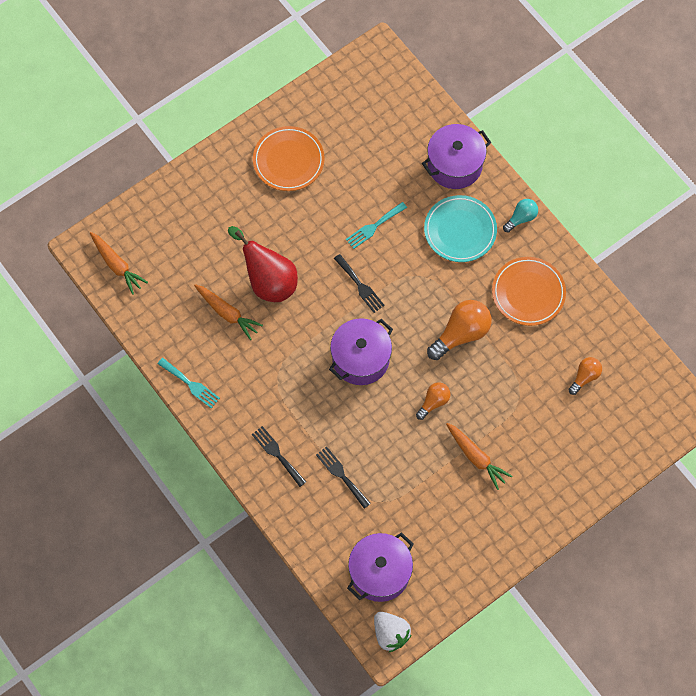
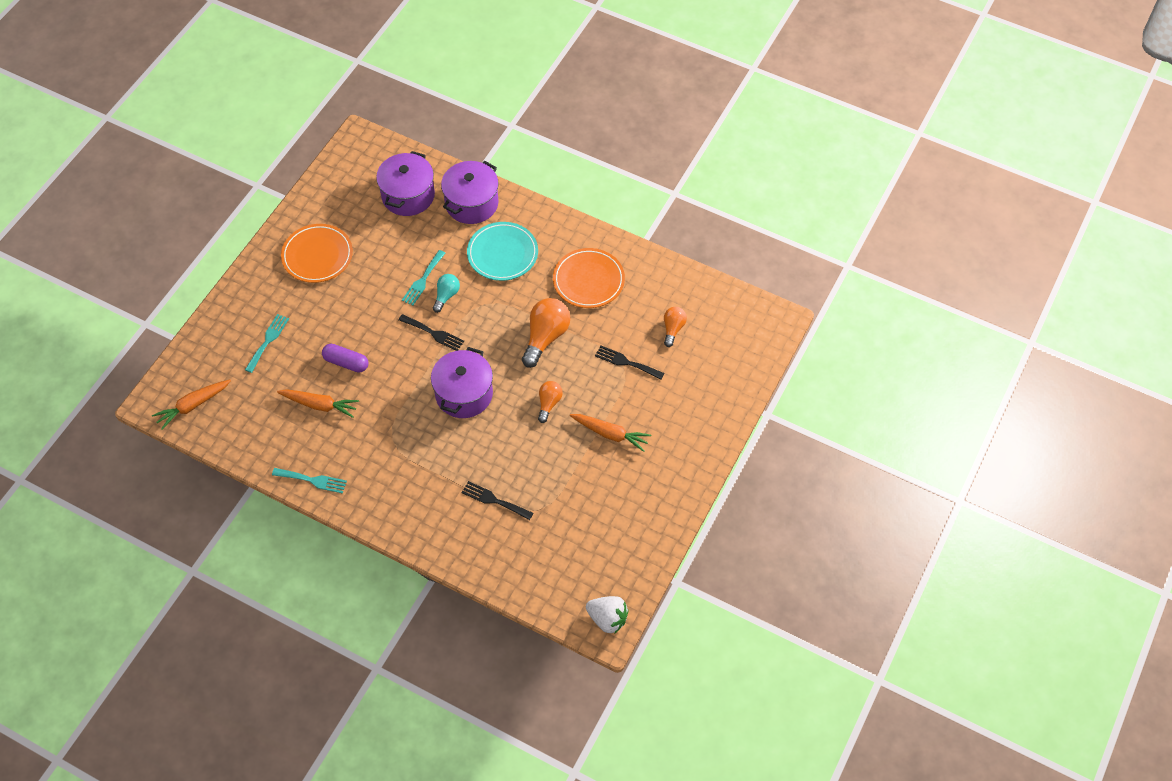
camera: 25 degrees left, 10 degrees down
(117, 265) = (193, 405): orange carrot -> orange carrot turned 120 degrees clockwise
(208, 229) = (268, 341): none -> turquoise fork
(268, 281) = (346, 362): red pear -> purple capsule
(277, 454) = (424, 507): black fork -> black fork (626, 362)
(380, 572) = (571, 569): purple pot -> purple pot (408, 195)
(521, 218) = (552, 223): turquoise light bulb -> turquoise light bulb (446, 296)

